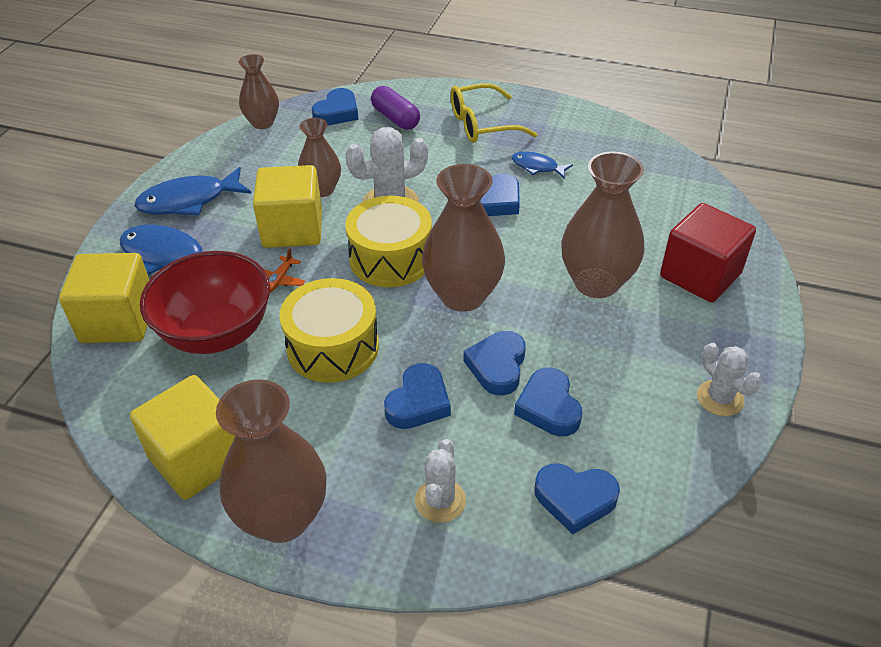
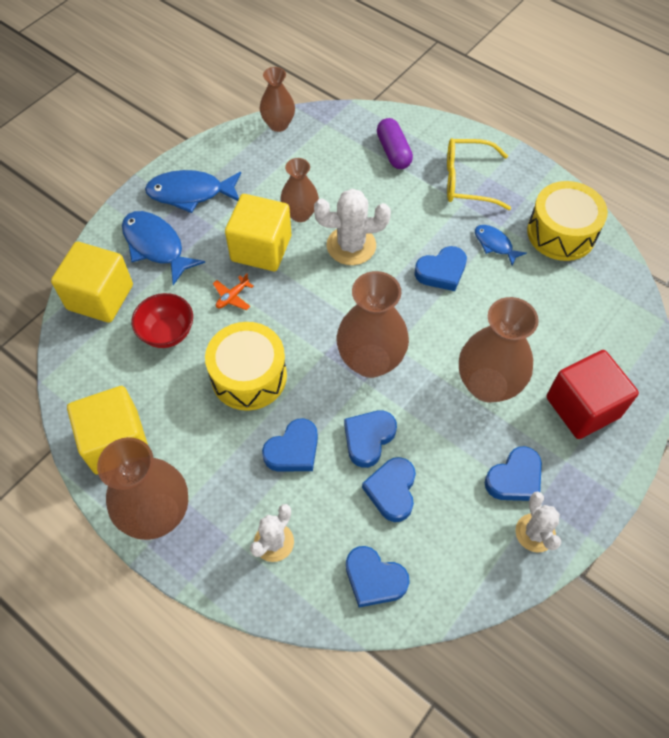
camera: 20 degrees right, 15 degrees up
(216, 333) = (167, 333): red bowl -> red bowl, size x0.60
(337, 112) = (345, 130): blue heart -> blue heart (514, 478)
(391, 258) = (328, 304): yellow drum -> yellow drum (561, 233)

